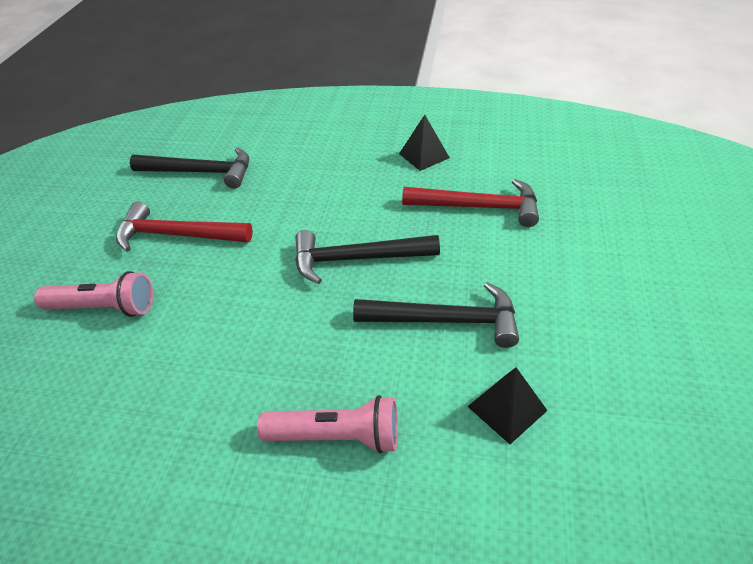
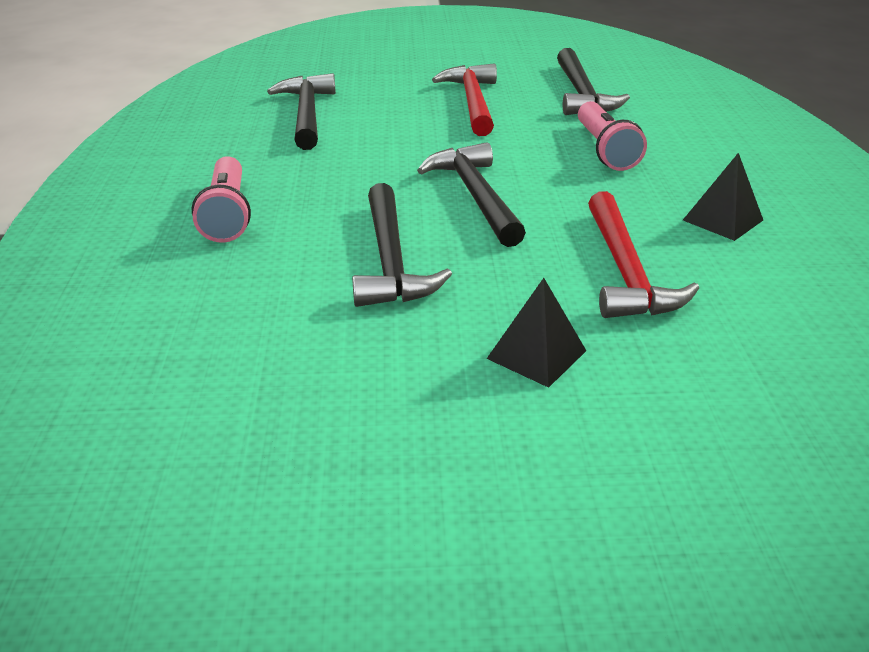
camera: 75 degrees right, 10 degrees down
(104, 308) = (365, 93): pink flashlight -> pink flashlight (605, 150)
(127, 360) = (307, 114): none -> black hammer
(507, 408) = (263, 308): black pyramid -> black pyramid (536, 354)

